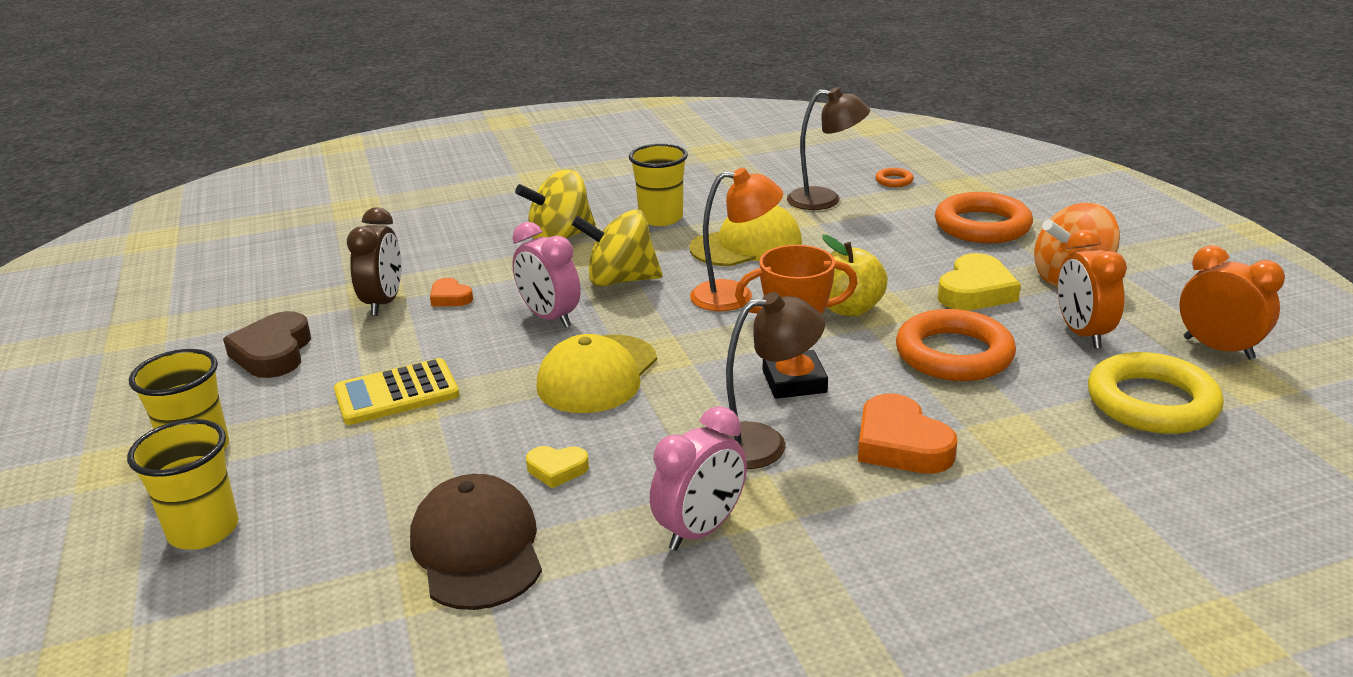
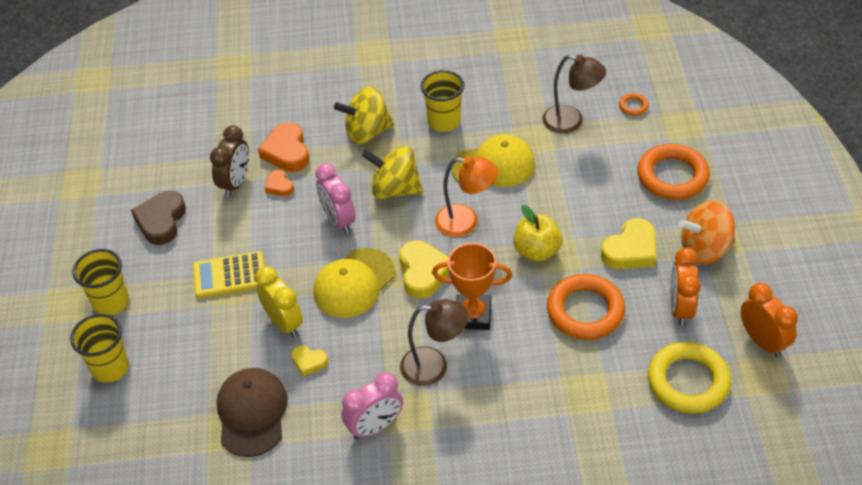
camera: 15 degrees right, 20 degrees up
(500, 431) = (284, 323): none -> yellow clock
(698, 350) = (423, 272): none -> yellow heart
(901, 444) = (515, 384): orange heart -> orange heart (287, 152)

